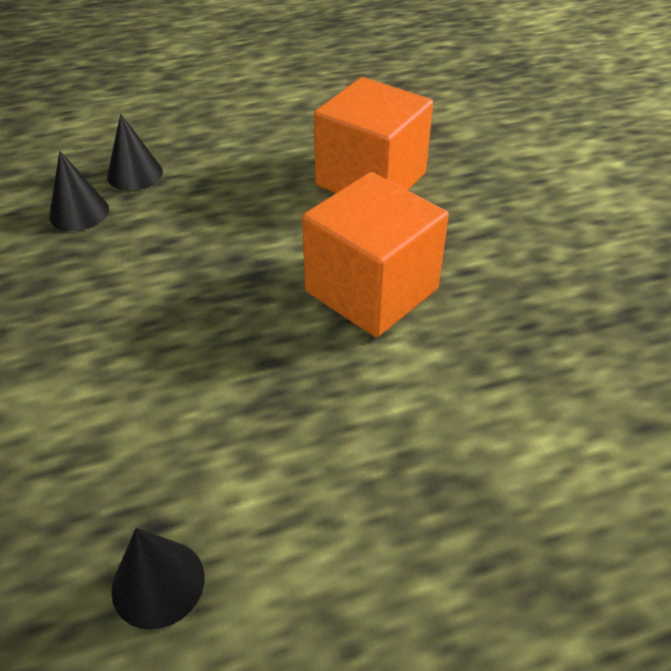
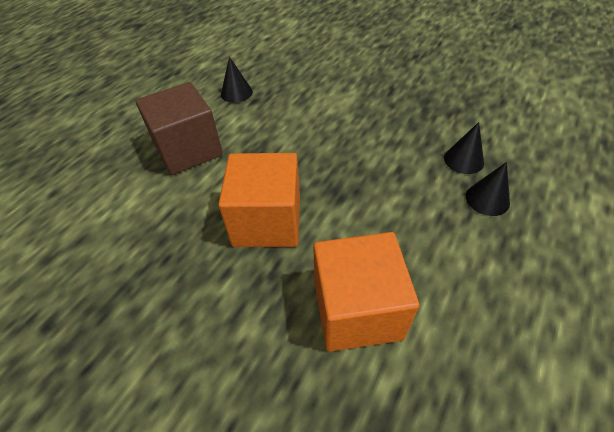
camera: 140 degrees right, 5 degrees up
(383, 484) = (188, 150): none -> brown cube

